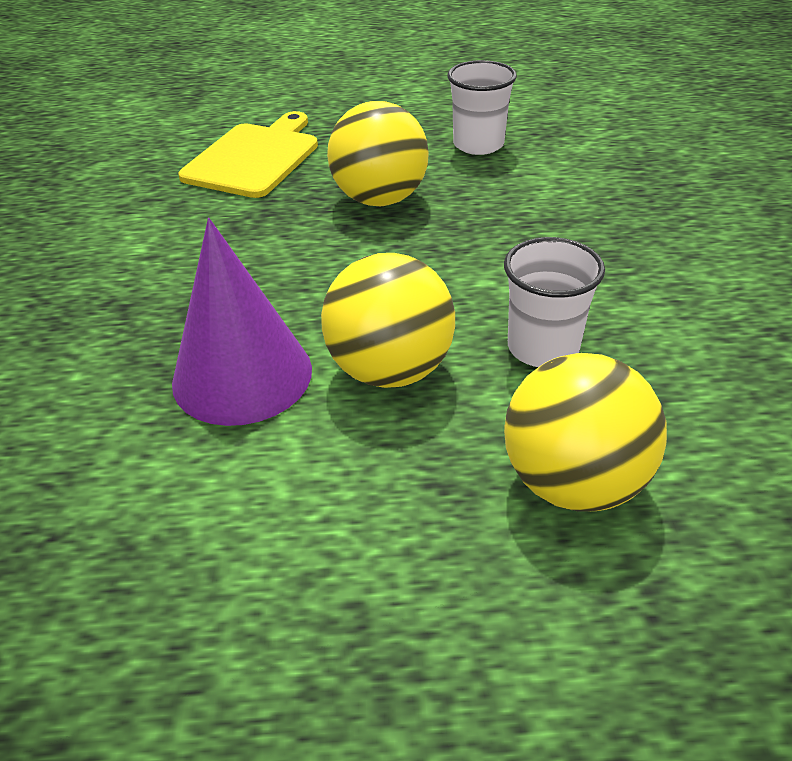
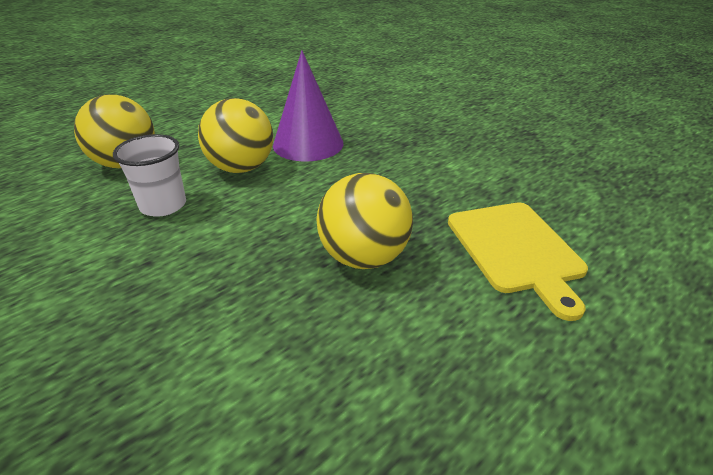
camera: 140 degrees right, 5 degrees down
(478, 144) = (350, 380): white cup -> none

